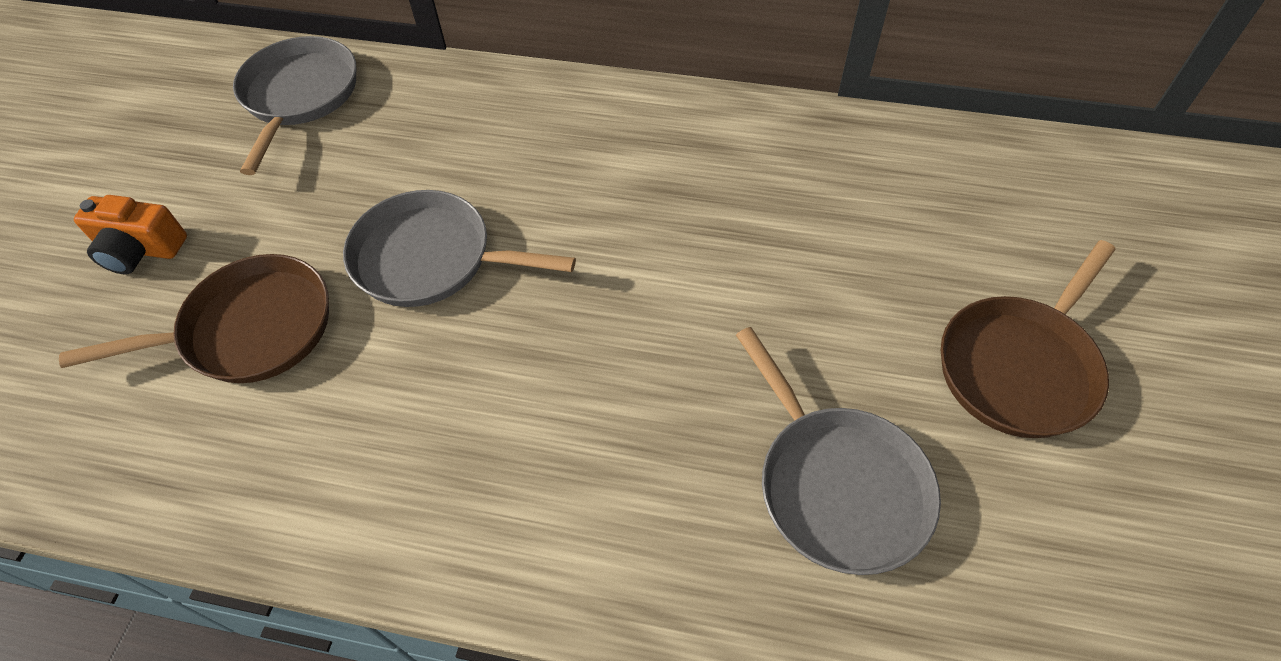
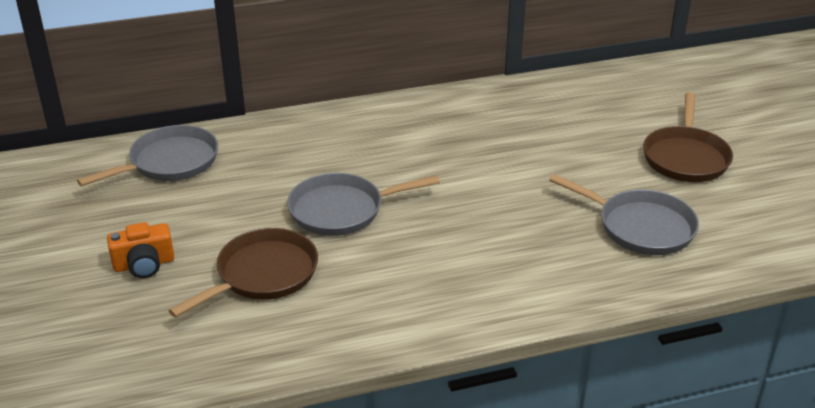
camera: 30 degrees left, 20 degrees down
(299, 96) = (169, 162): grey pan -> grey pan turned 75 degrees clockwise

